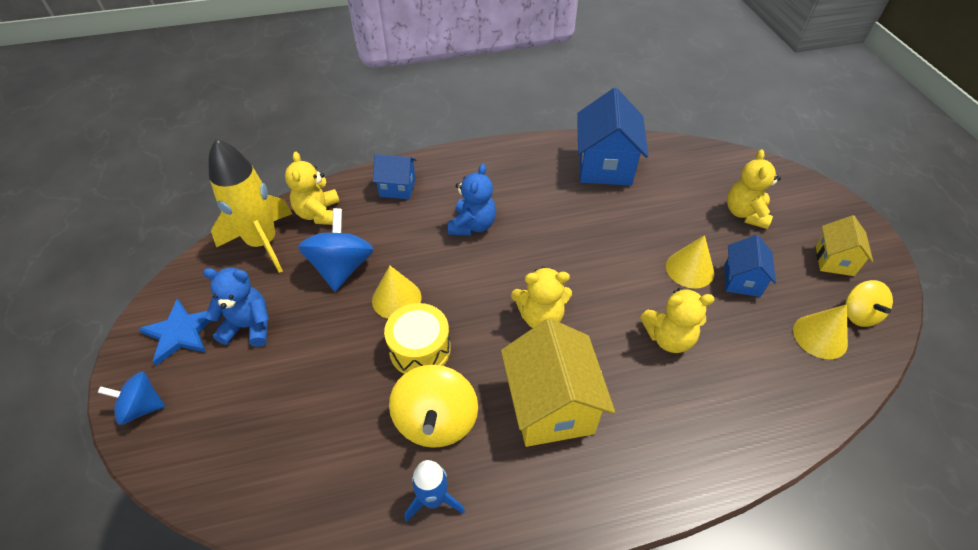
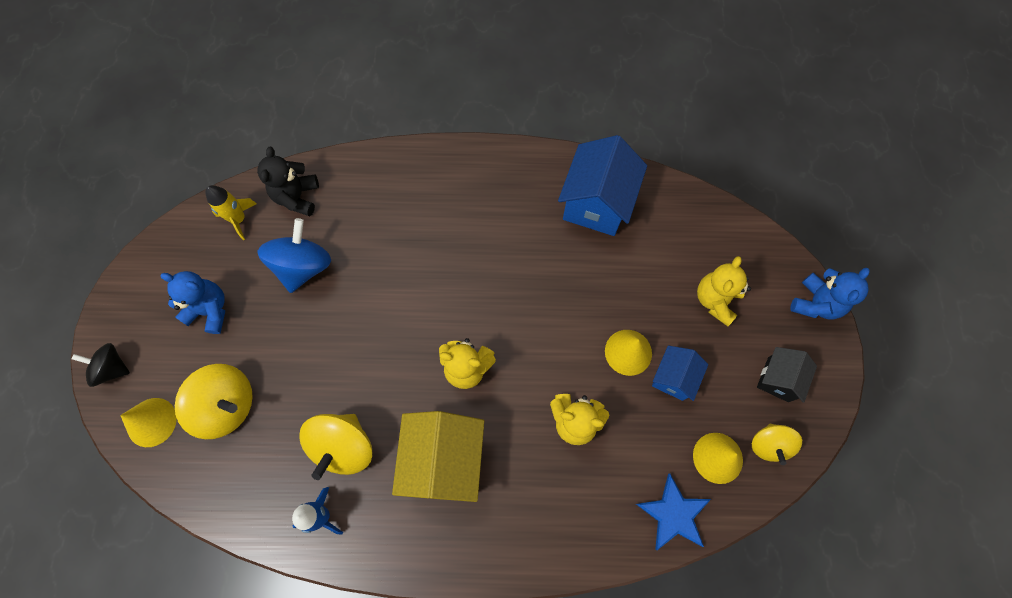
camera: 15 degrees right, 20 degrees up
(142, 407) = (112, 368): blue spinning top -> black spinning top
(180, 332) = (152, 302): blue star -> blue star (673, 514)
(262, 243) = (238, 219): yellow rocket -> yellow rocket, size x0.54
(289, 412) = (227, 405): none -> yellow spinning top
(319, 214) = (297, 197): yellow teddy bear -> black teddy bear
(396, 298) = (344, 314): yellow cone -> yellow cone (151, 422)
(397, 188) = (379, 182): blue house -> none
(420, 349) = (349, 373): yellow drum -> none
(472, 225) = (438, 247): blue teddy bear -> blue teddy bear (815, 303)
(834, 260) = (778, 379): yellow house -> black house

